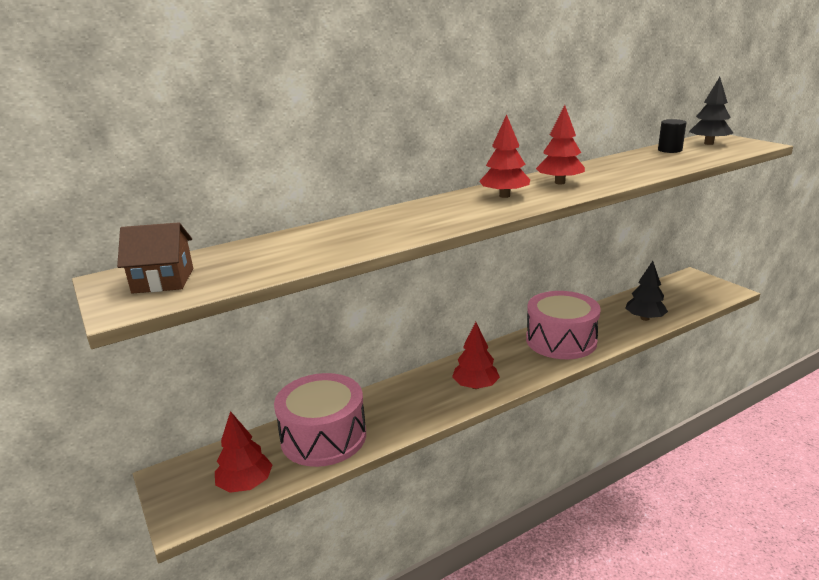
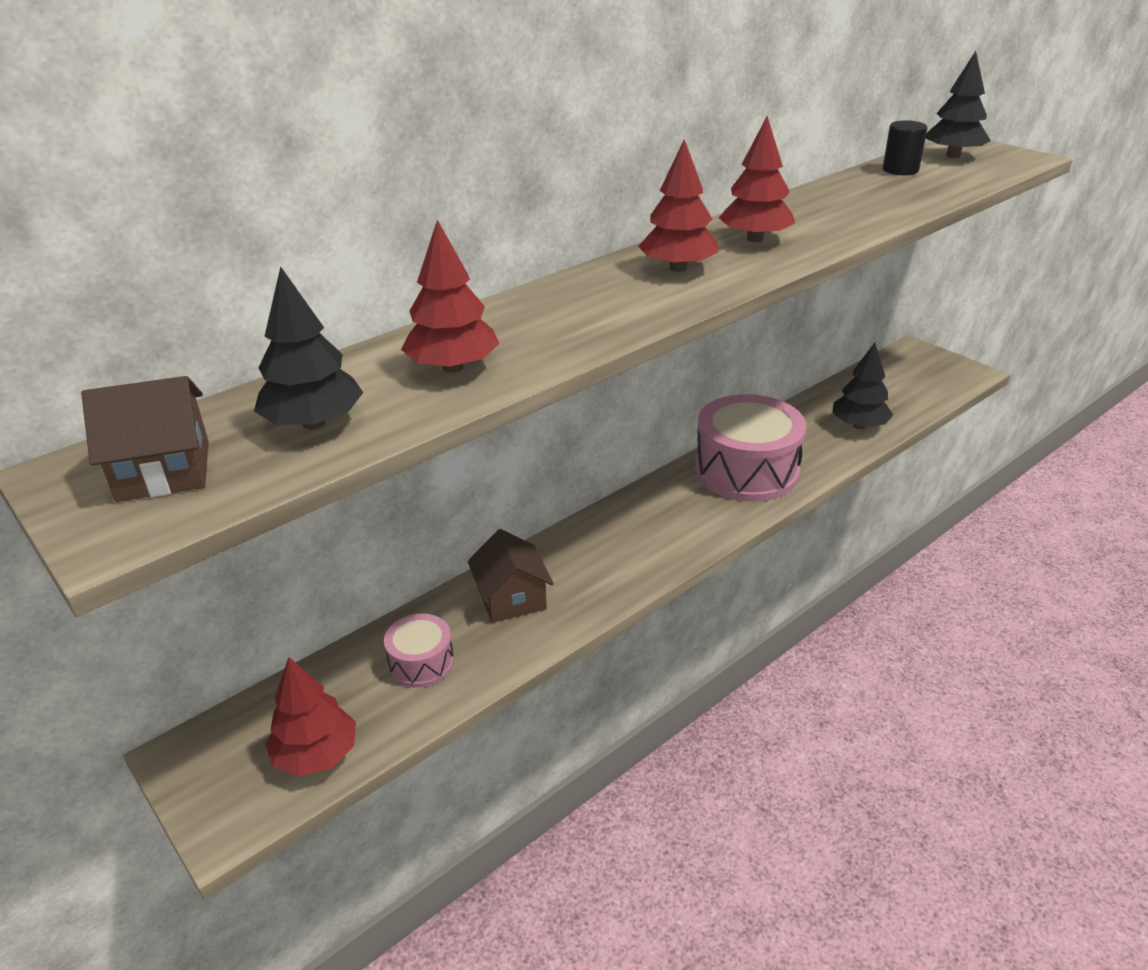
camera: 10 degrees left, 10 degrees up
(256, 262) = (314, 423): none -> black tree
(323, 437) = (421, 662): pink drum -> pink drum, size x0.49
(389, 404) = (512, 598): none -> brown house
(475, 386) = (635, 556): red tree -> red tree (452, 367)

